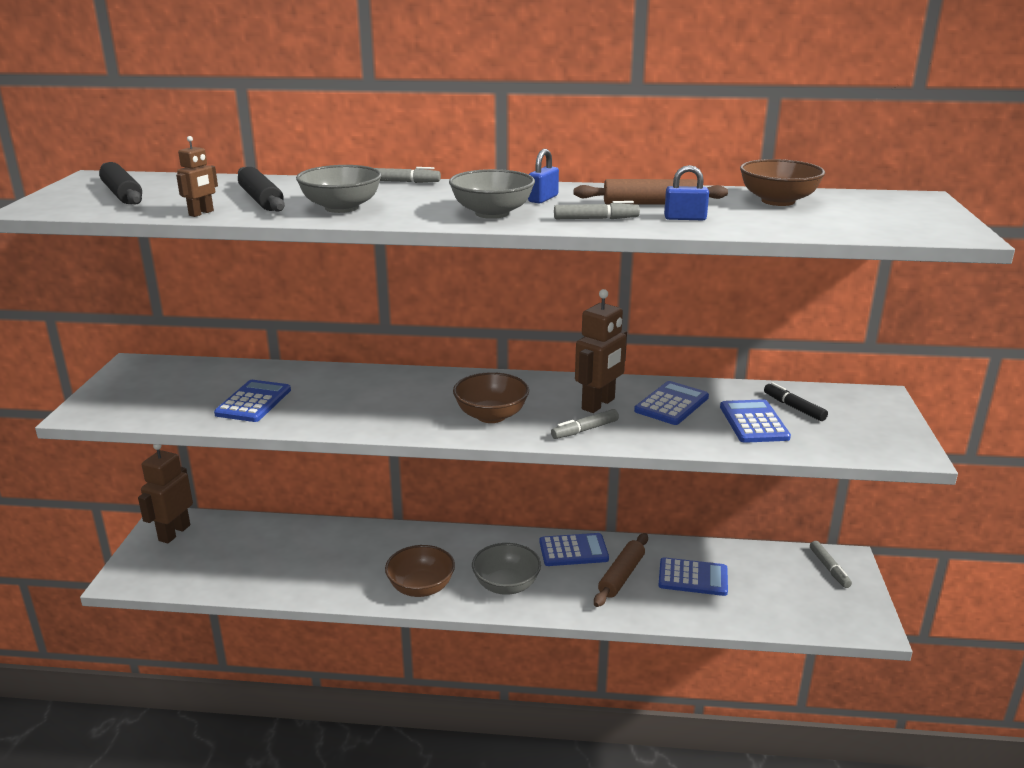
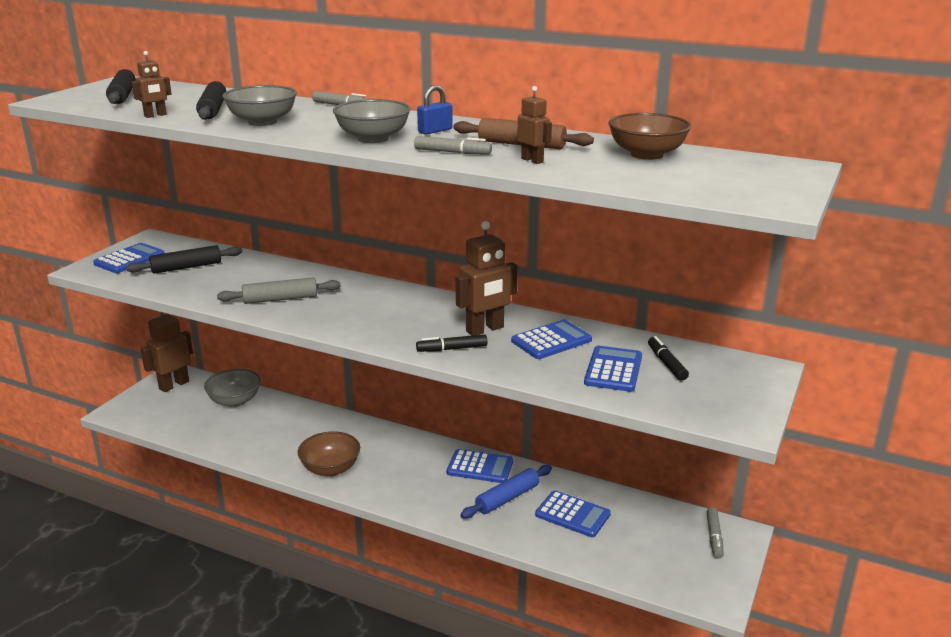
camera: 20 degrees right, 0 degrees up
(210, 390) = (186, 267): none -> black rolling pin
(253, 402) = (210, 281): blue calculator -> blue calculator (129, 259)
(354, 408) = (280, 299): none -> grey rolling pin
(491, 415) = (384, 323): brown bowl -> none
(506, 585) = (401, 483): grey bowl -> grey bowl (235, 401)
(585, 430) = (452, 349): grey marker -> black marker
(621, 576) = (507, 498): brown rolling pin -> blue rolling pin
(685, 218) = (532, 160): blue padlock -> brown robot

